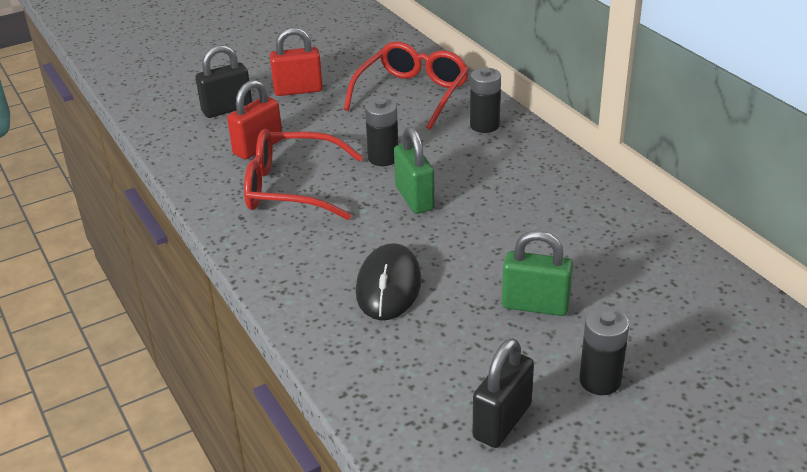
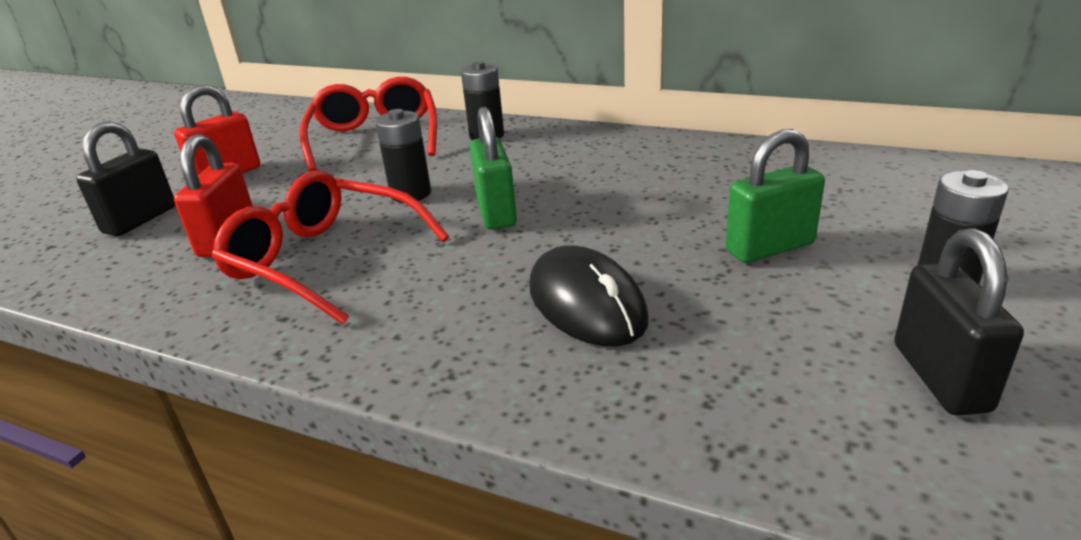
camera: 35 degrees left, 5 degrees down
(291, 188) = (324, 260): red glasses -> red glasses turned 60 degrees clockwise
(414, 198) = (496, 212): green padlock -> green padlock turned 45 degrees clockwise

